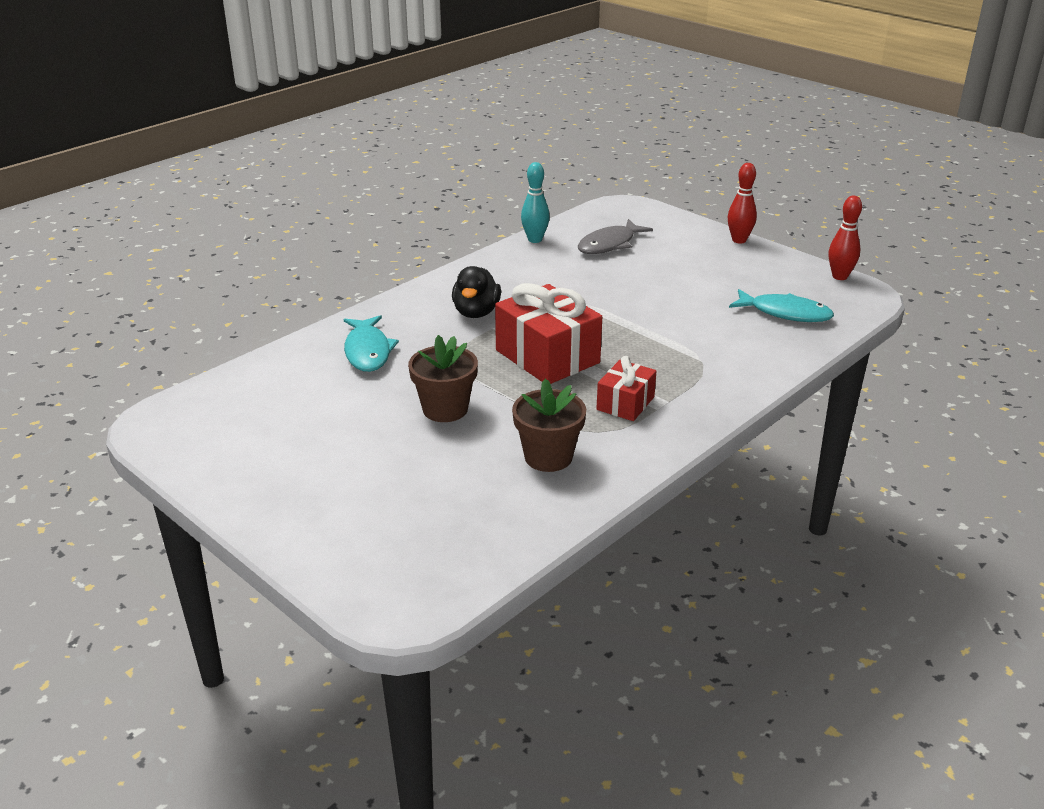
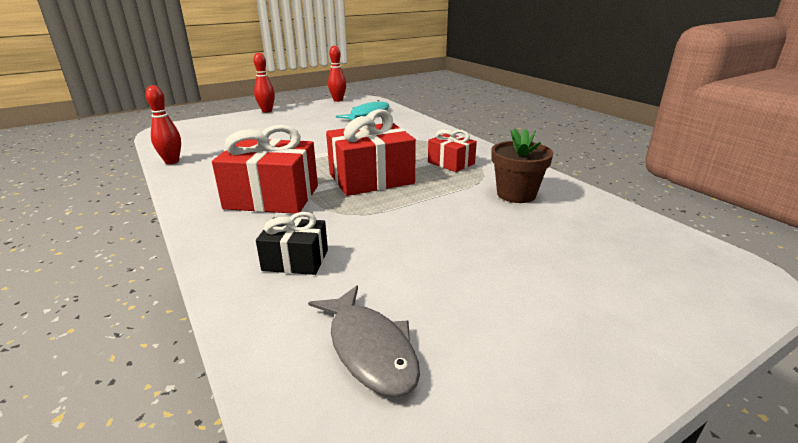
camera: 75 degrees left, 5 degrees down
(368, 351) = (295, 260): turquoise fish -> black gift
(445, 409) = (433, 227): brown flower pot -> none
(476, 312) = (272, 197): black duck -> red gift
(535, 239) = (172, 161): turquoise bowling pin -> red bowling pin
(609, 244) = (220, 140): grey fish -> grey fish (369, 349)

